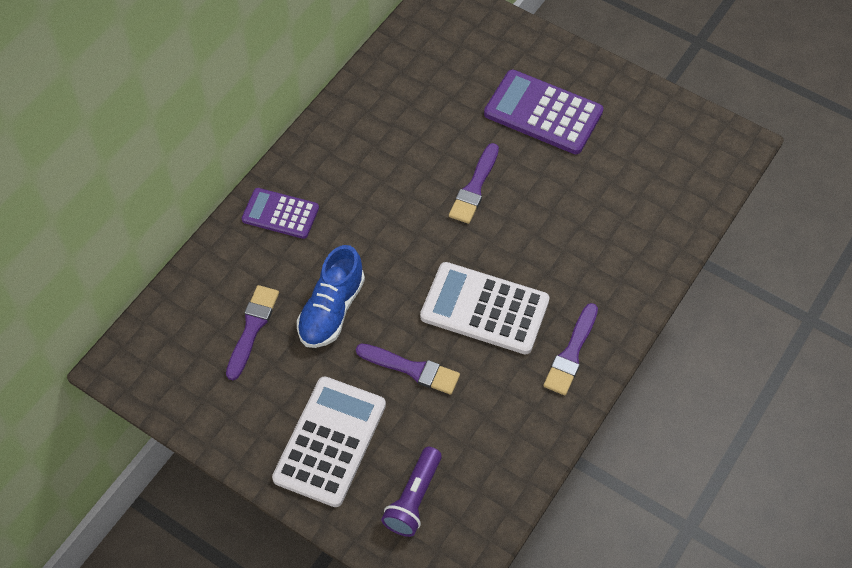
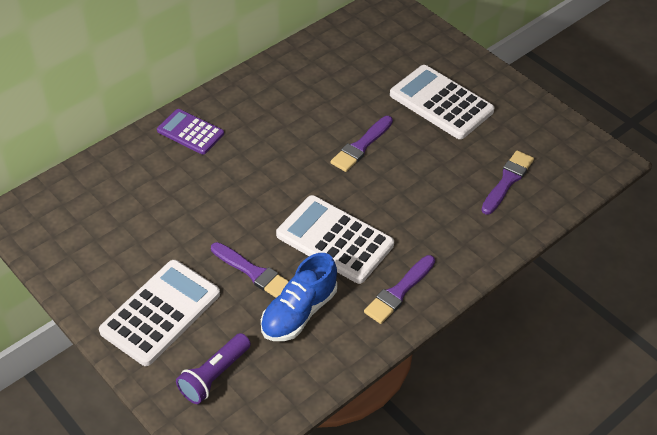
camera: 15 degrees right, 10 degrees down
(252, 328) = (132, 211): purple brush -> purple brush (507, 181)
(331, 310) = (203, 212): blue shoe -> blue shoe (299, 312)
(543, 113) = (441, 103): purple calculator -> white calculator

